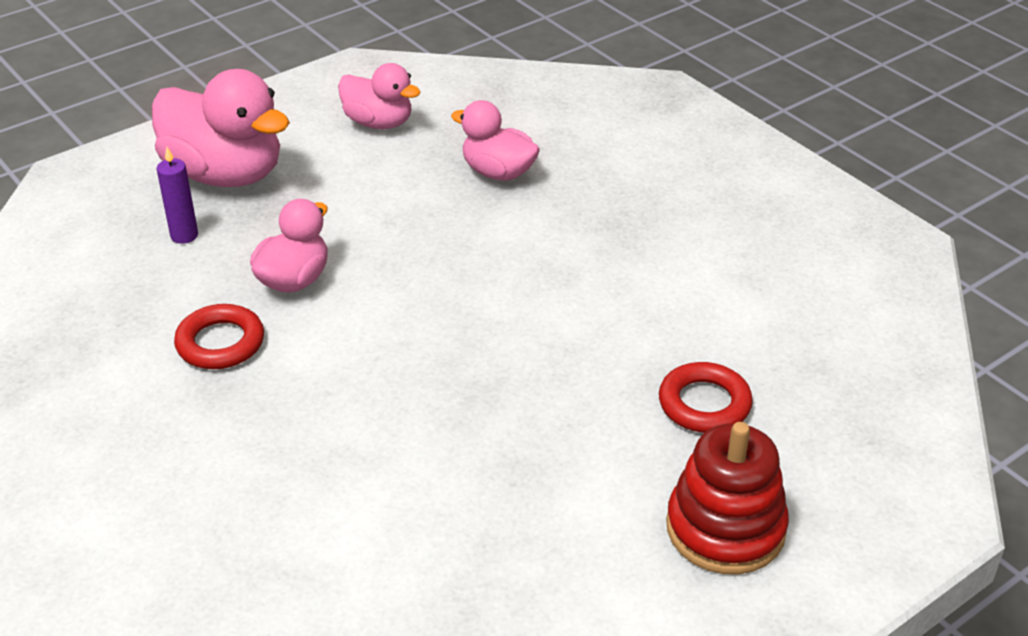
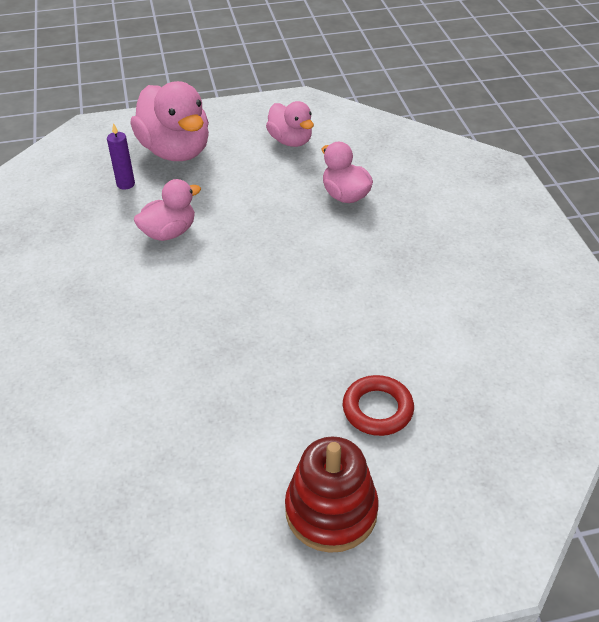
camera: 25 degrees right, 5 degrees up
(220, 343) = (99, 261): red ring -> none

